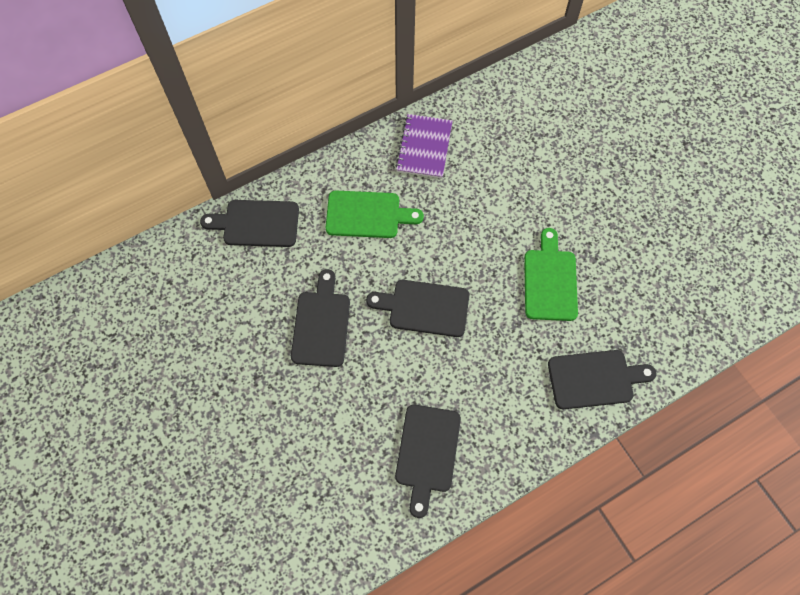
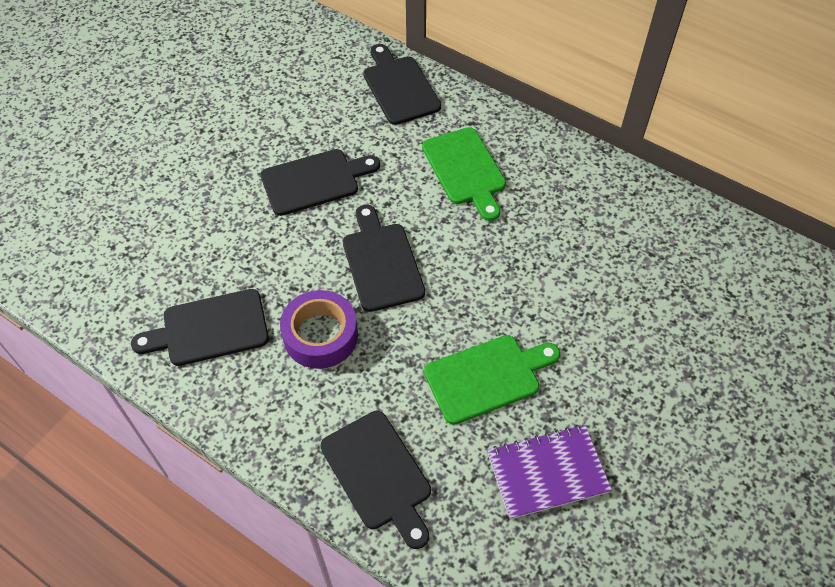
camera: 65 degrees right, 10 degrees down
(424, 147) = (585, 188): purple notebook -> purple notebook (547, 472)
(469, 374) = (320, 335): none -> purple tape

